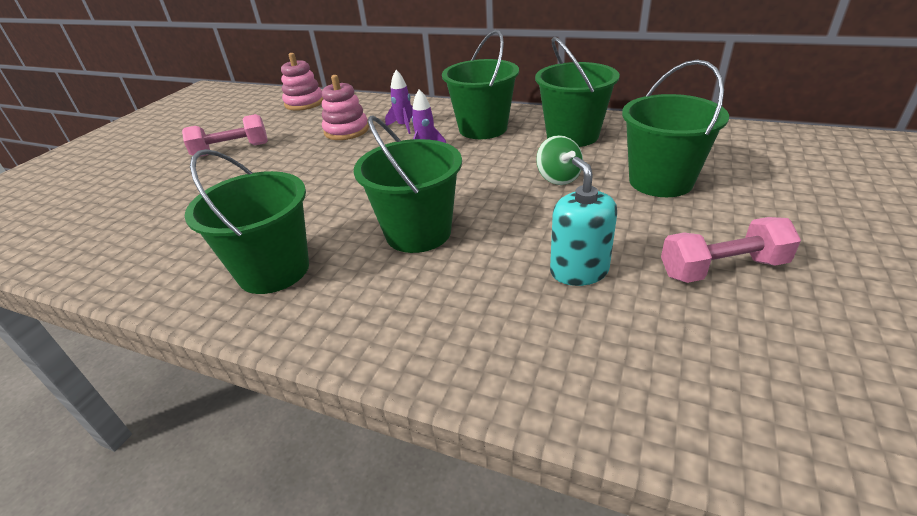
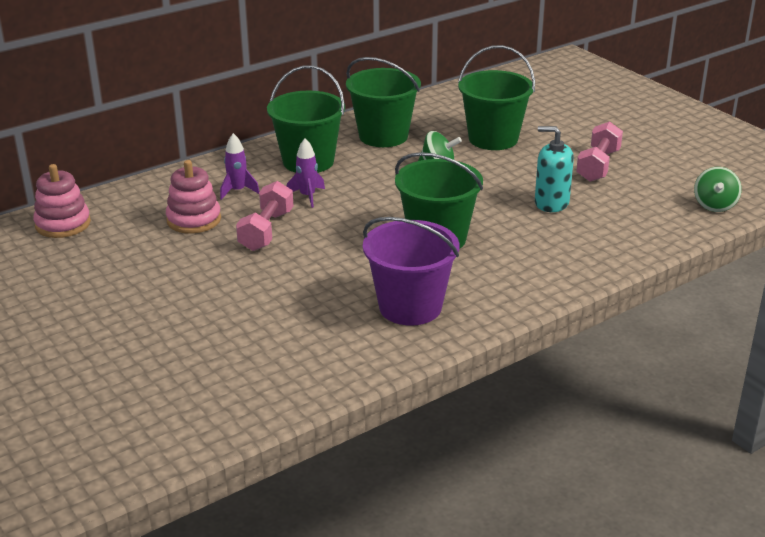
camera: 60 degrees left, 5 degrees down
(231, 150) = (125, 290): pink dumbbell -> pink dumbbell (266, 231)
(274, 270) = (410, 307): green bucket -> purple bucket
(800, 439) = (714, 205): none -> green spinning top

